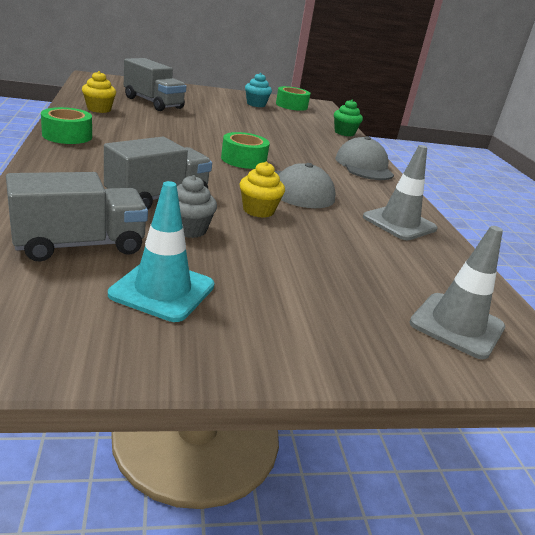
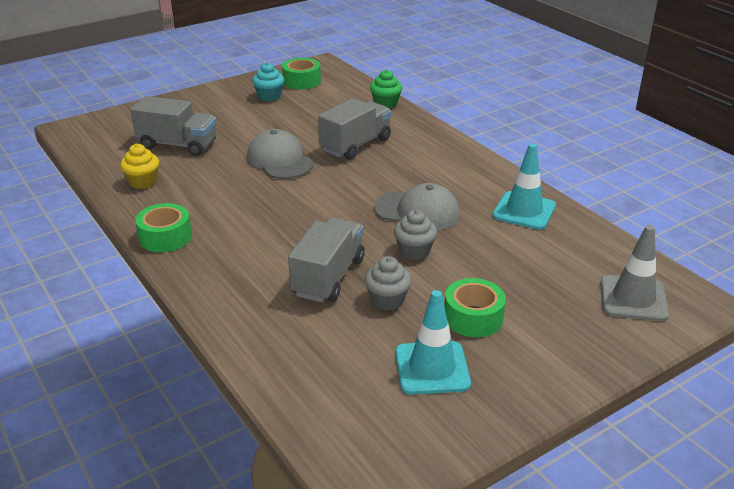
camera: 20 degrees left, 5 degrees up
(80, 245) = (332, 358): grey truck -> grey truck (355, 145)
(243, 160) = (342, 191): green tape -> green tape (473, 317)
(258, 210) = (414, 251): yellow cupcake -> grey cupcake
(364, 166) = (442, 148): grey cap -> grey cap (280, 160)
(399, 223) = (524, 211): grey traffic cone -> turquoise traffic cone

